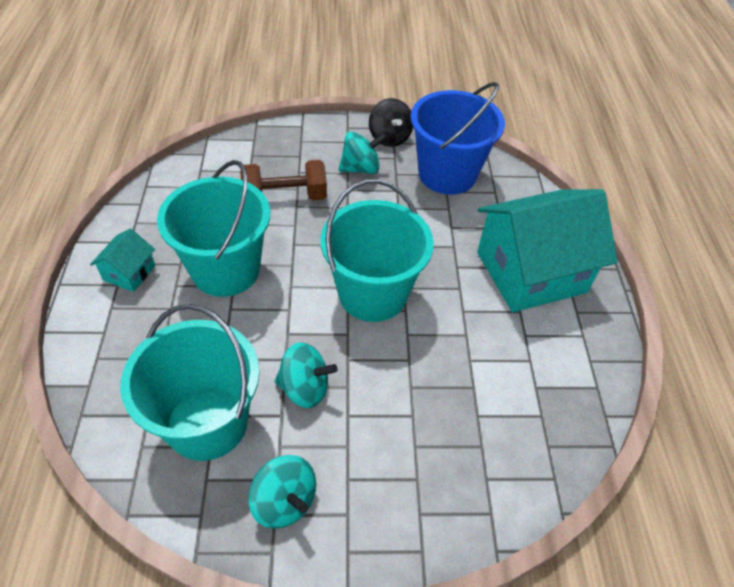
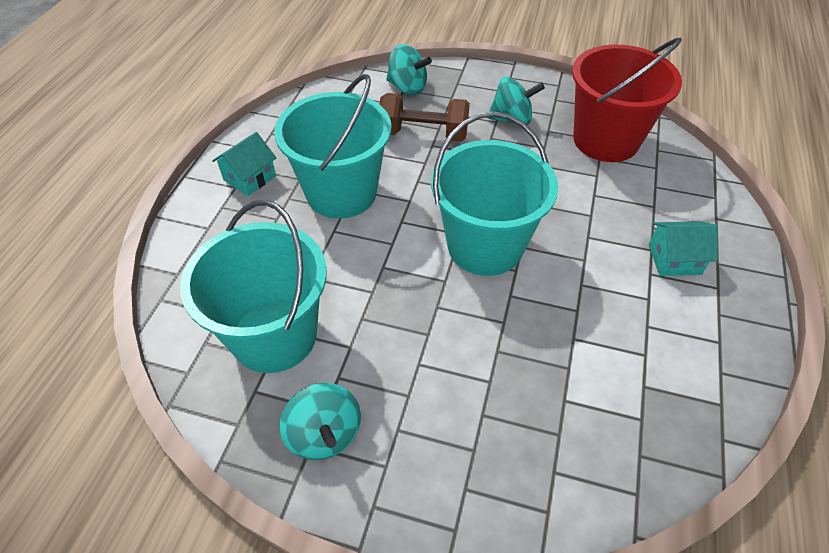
camera: 20 degrees right, 0 degrees up
(305, 388) = (383, 325): turquoise spinning top -> turquoise spinning top (407, 87)
(389, 138) = (552, 94): black spinning top -> none
(447, 174) = (605, 140): blue bucket -> red bucket
(531, 272) = (674, 259): turquoise house -> turquoise house, size x0.43

